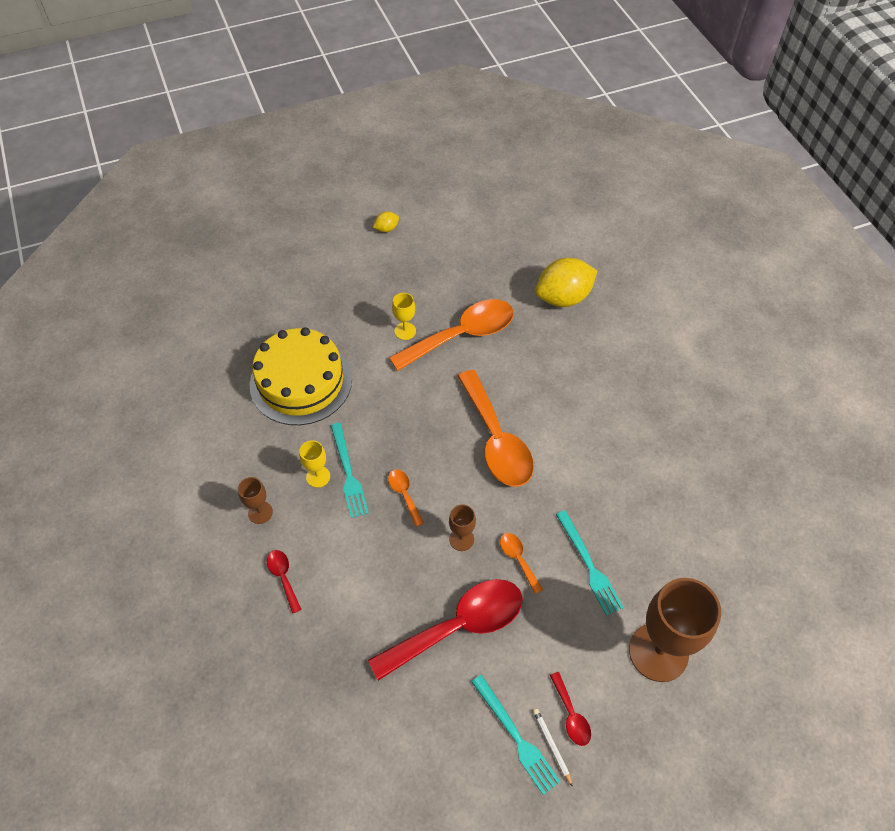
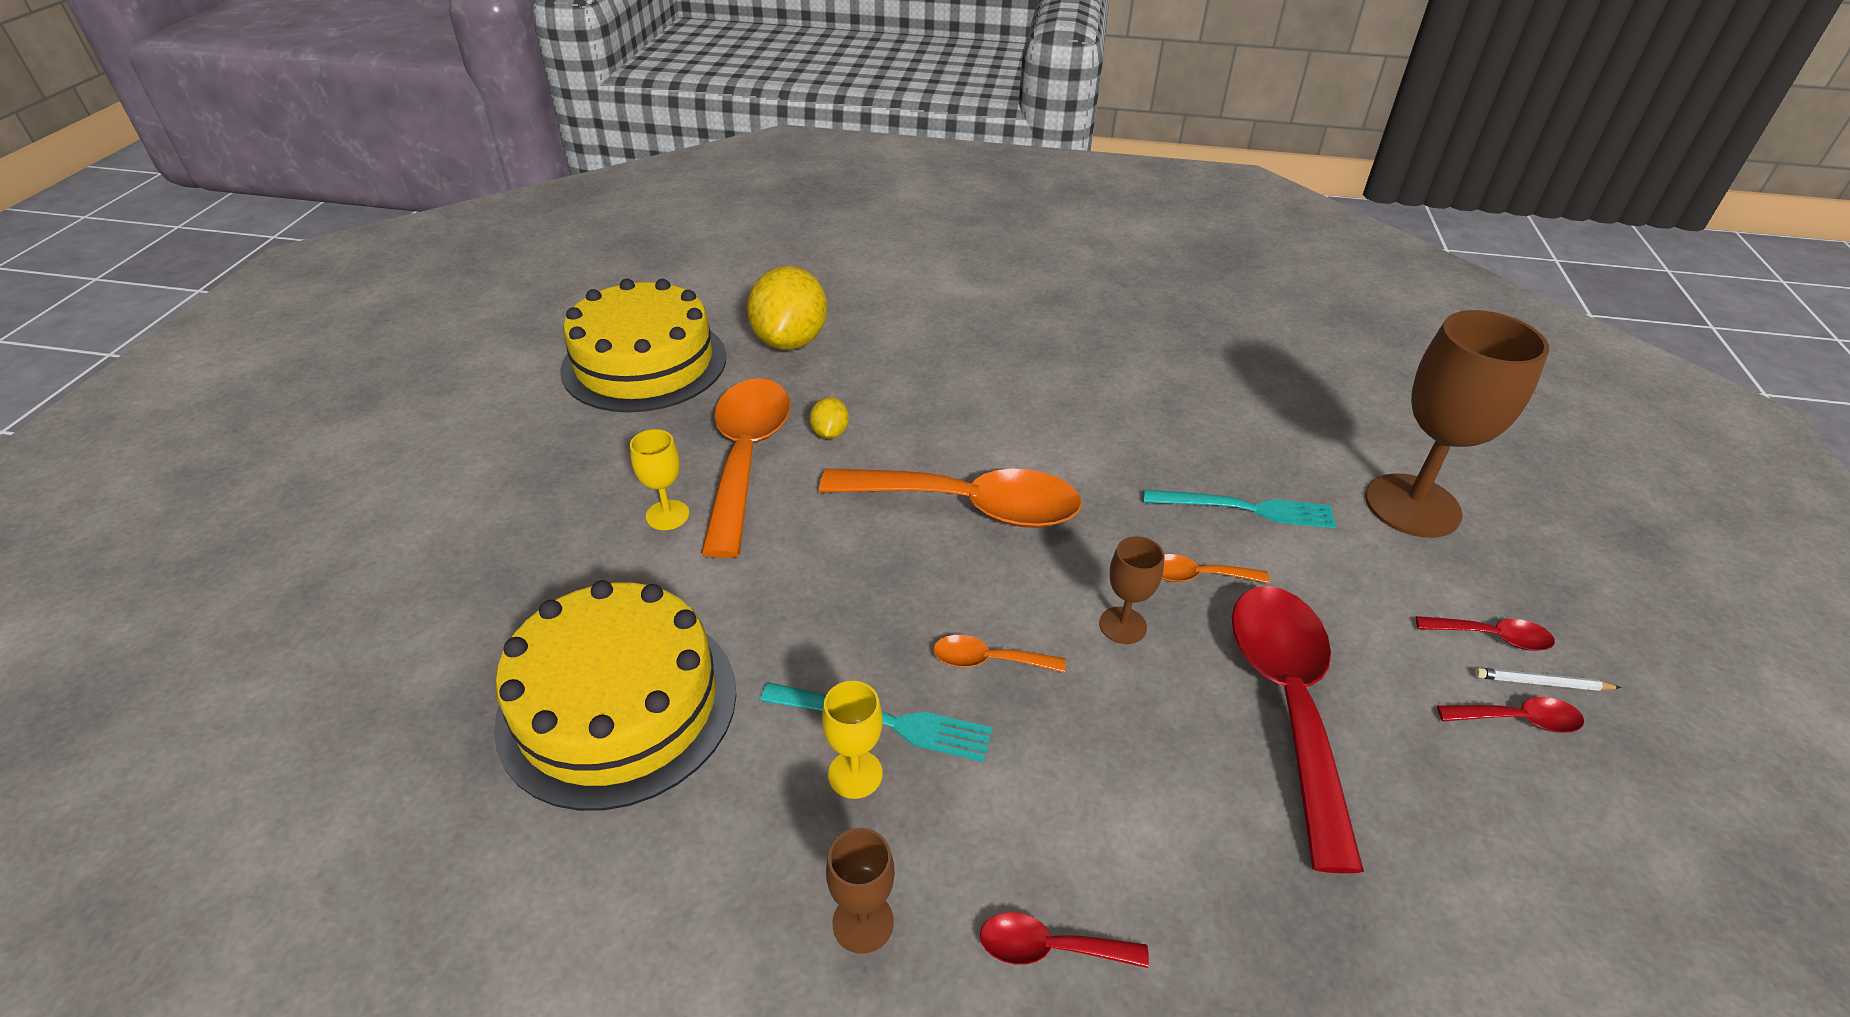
camera: 60 degrees left, 15 degrees down
(386, 229) = (443, 447): yellow lemon -> yellow lemon (830, 433)
(496, 254) = (644, 363): none -> yellow cake
(516, 737) = (1518, 720): turquoise fork -> red spoon

